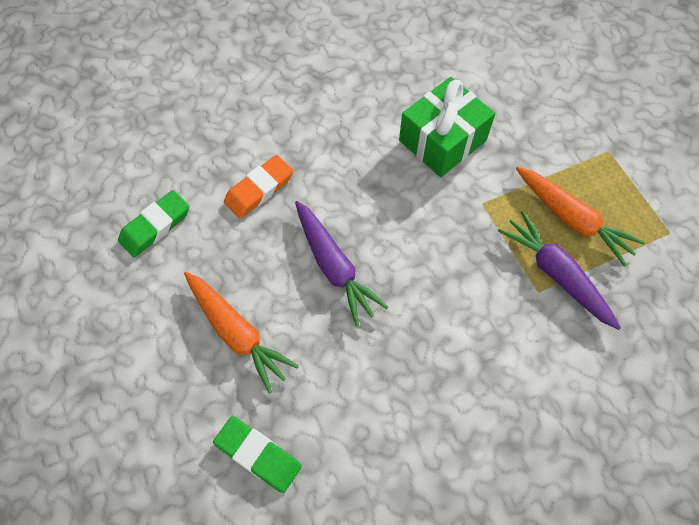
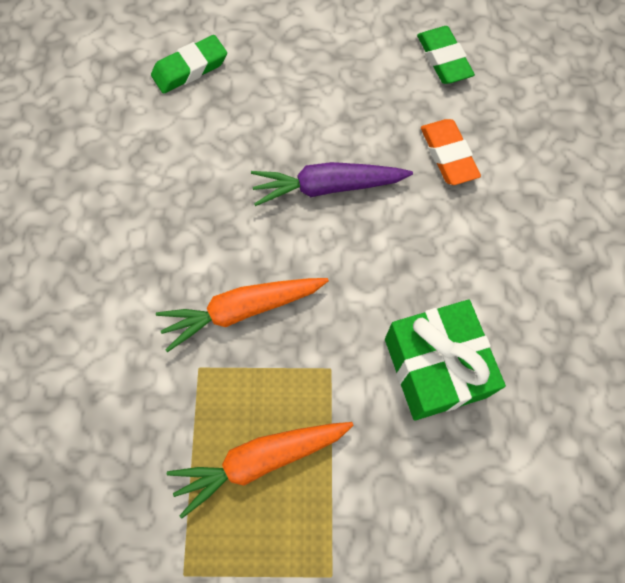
camera: 115 degrees right, 5 degrees up
(237, 333) = (302, 87): orange carrot -> orange carrot (242, 310)
(556, 274) = (207, 399): purple carrot -> none

